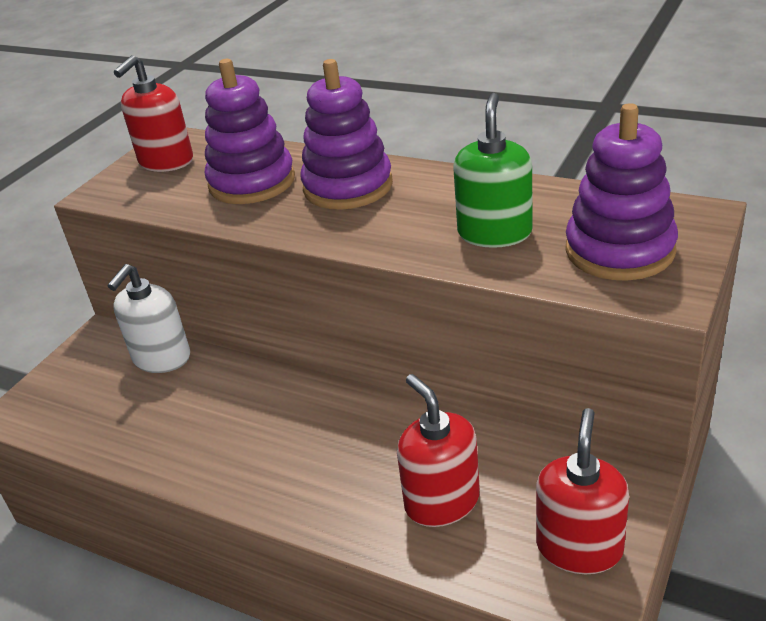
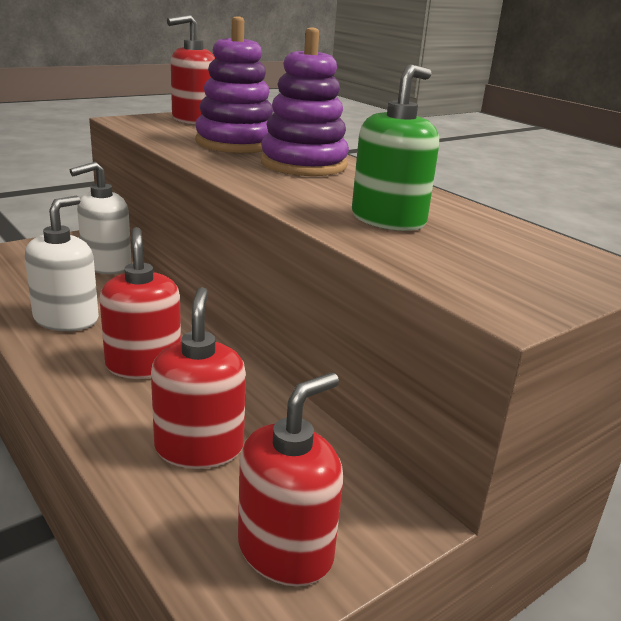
camera: 20 degrees right, 10 degrees down
(196, 439) = (66, 319): none -> white soap dispenser
(317, 449) = (143, 364): none -> red soap dispenser
(619, 250) = (497, 265): purple stacking toy -> none

